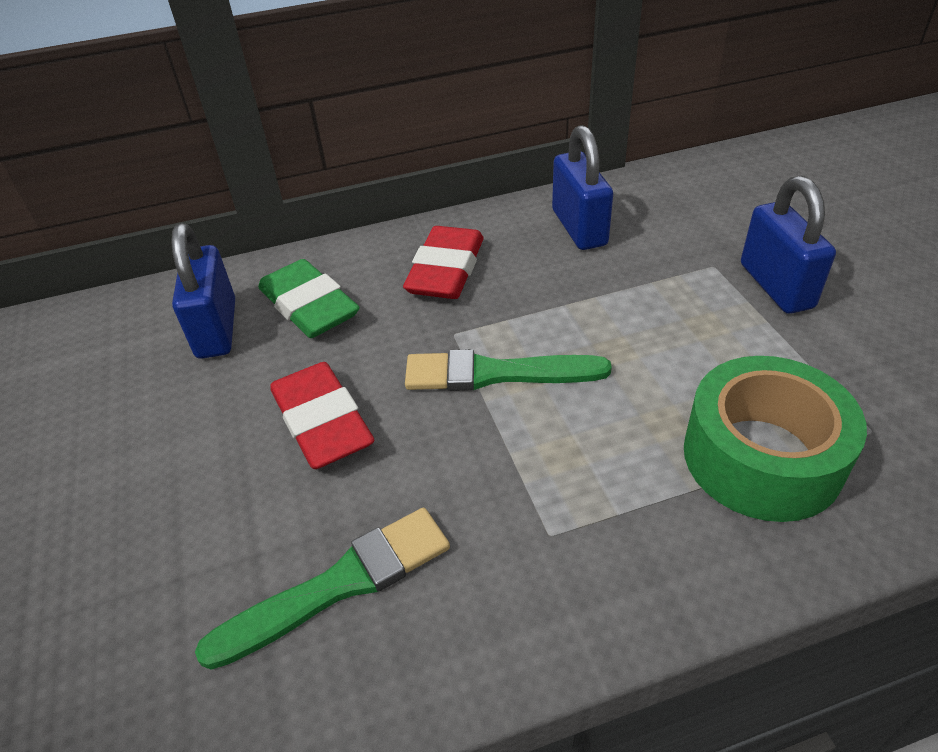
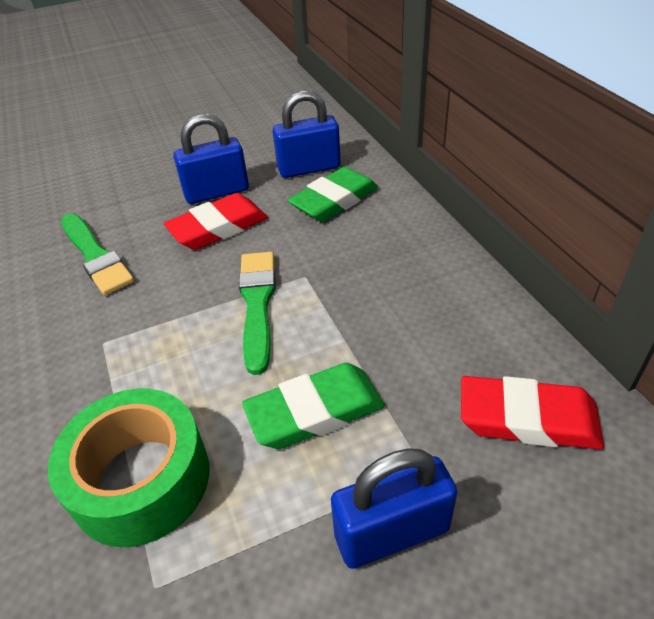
camera: 85 degrees right, 0 degrees up
(446, 270) = (386, 263): red eraser -> red eraser (527, 419)
(579, 228) = (474, 349): blue padlock -> blue padlock (216, 192)
(658, 326) = (315, 412): none -> green eraser

